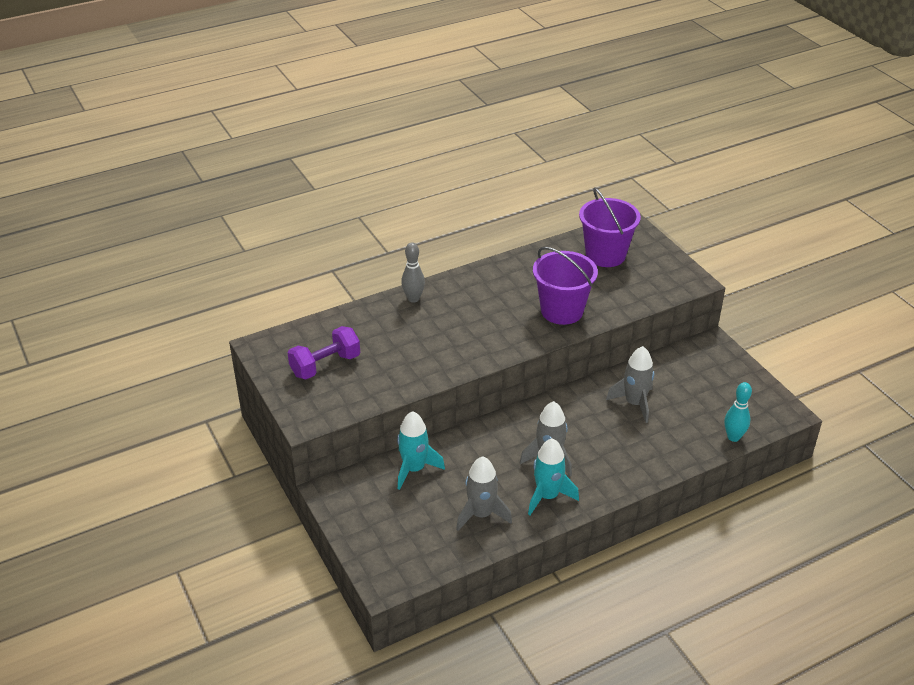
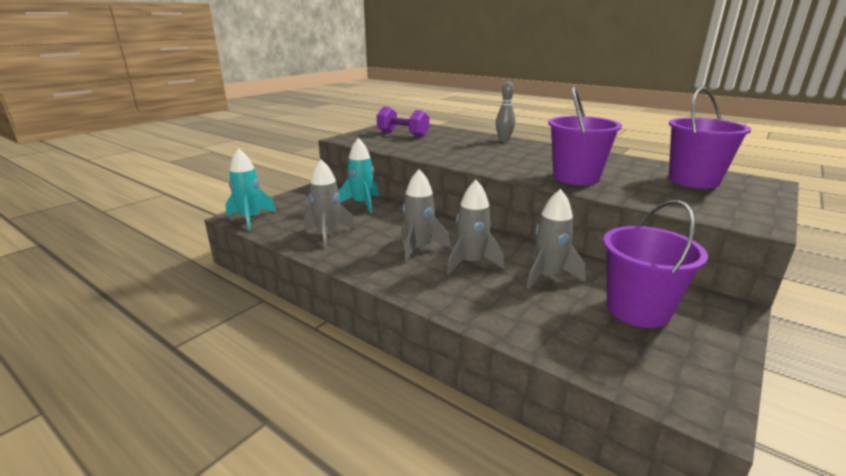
camera: 65 degrees right, 15 degrees down
(547, 496) = (369, 256): turquoise rocket -> turquoise rocket (251, 219)
(593, 436) = (471, 263): none -> grey rocket
(696, 384) = (637, 310): none -> purple bucket
(733, 437) = (581, 359): turquoise bowling pin -> none

